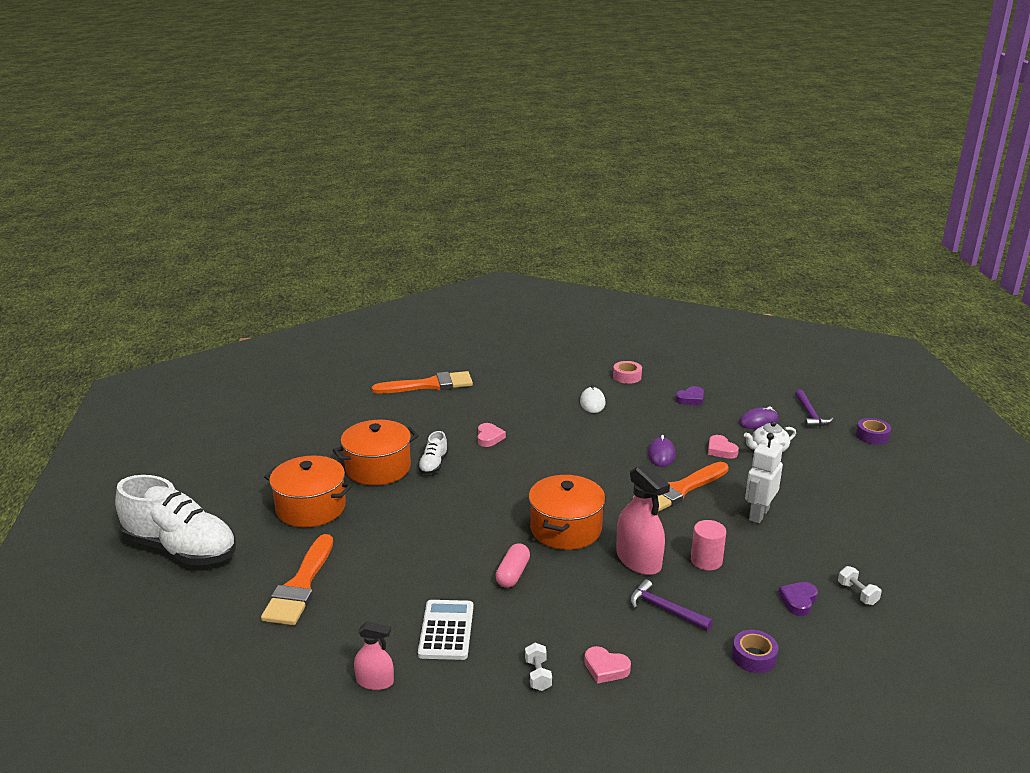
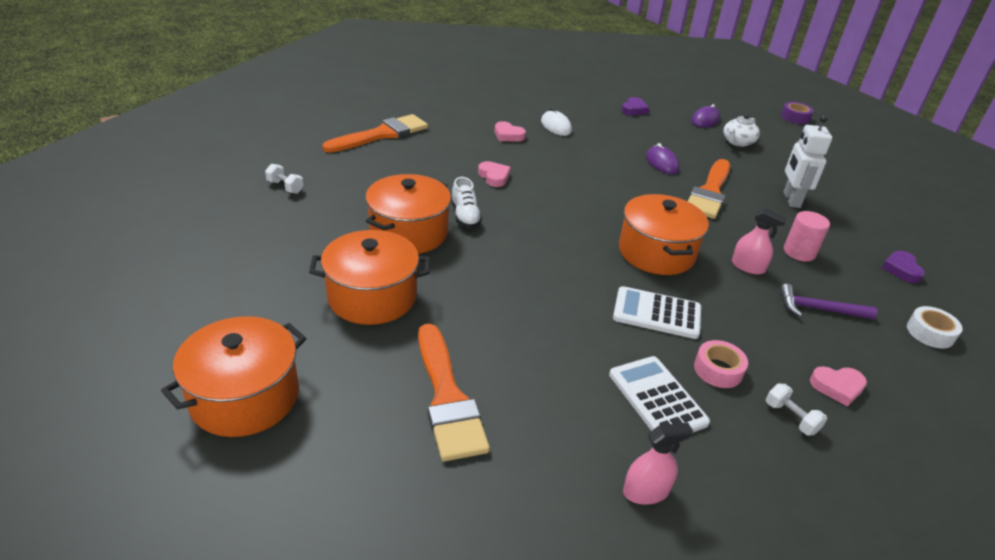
camera: 30 degrees left, 10 degrees up
(181, 549) = (245, 397): white shoe -> orange pot
(513, 574) = (657, 313): pink capsule -> white calculator
(627, 376) = (561, 98): pink tape -> pink tape (718, 370)
(638, 560) = (748, 267): pink spray bottle -> pink spray bottle, size x0.58
(721, 450) = (703, 150): pink heart -> pink heart (508, 135)
(754, 657) = (930, 333): purple tape -> white tape
(810, 415) = (735, 108): purple hammer -> none
(857, 594) = (931, 251): white dumbbell -> white dumbbell (285, 187)

